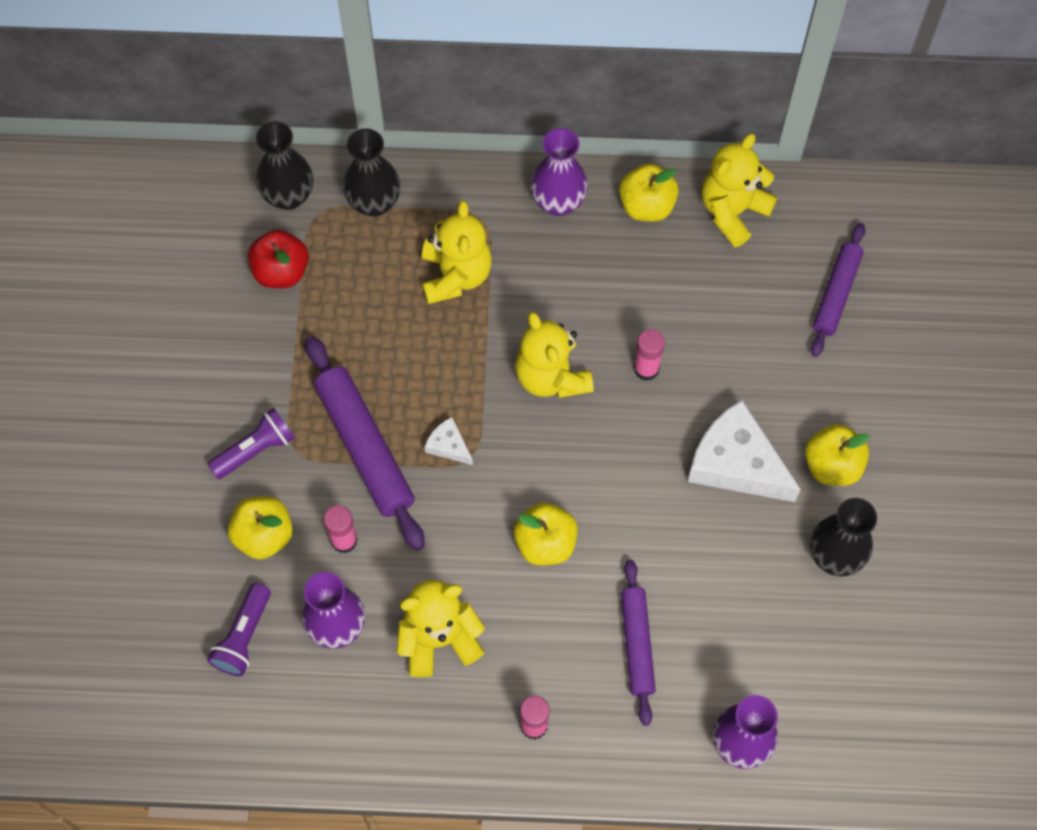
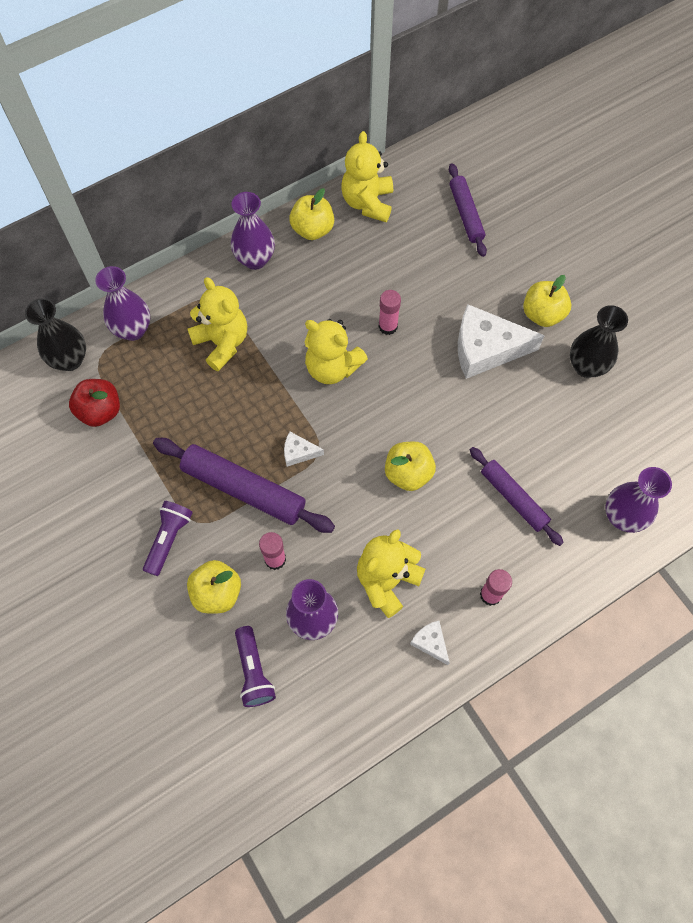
camera: 35 degrees left, 0 degrees up
(374, 203) = (133, 330): black vase -> purple vase
(436, 730) = (430, 642): none -> white cheese

